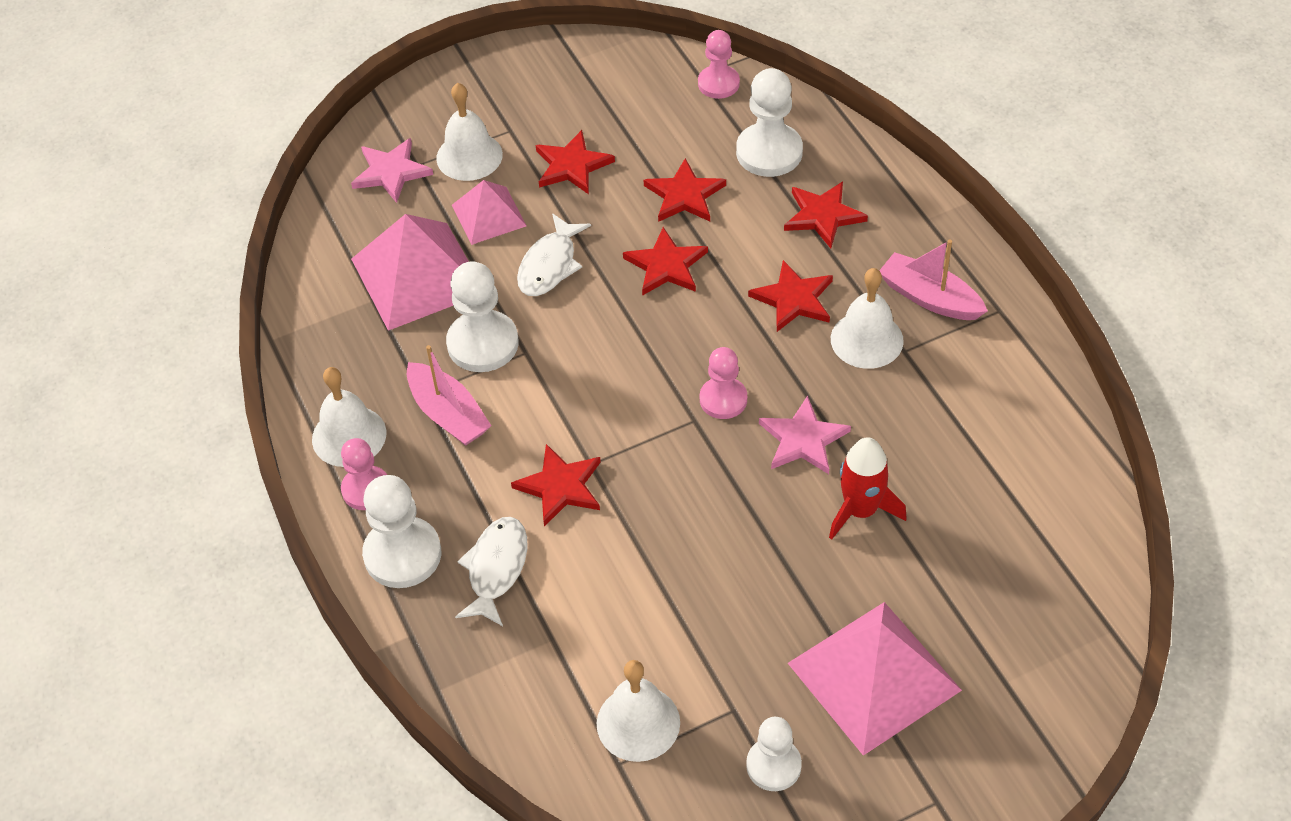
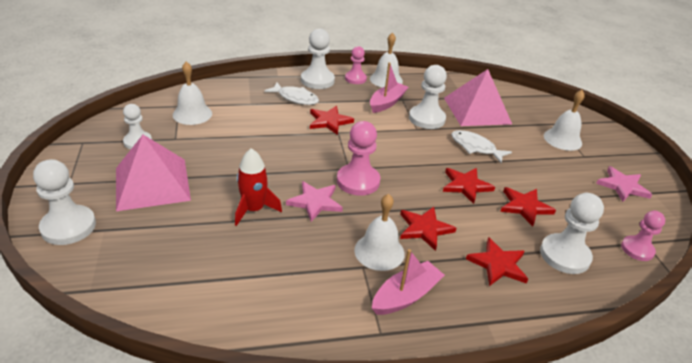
camera: 100 degrees right, 15 degrees down
(391, 172) = (551, 115): pink star -> pink star (622, 186)
(448, 414) = (387, 103): pink boat -> pink boat turned 150 degrees clockwise
(489, 215) = (516, 137): pink pyramid -> none
(572, 165) = (554, 171): red star -> none
(723, 399) = (358, 181): pink pawn -> pink pawn, size x1.54
(1026, 732) = (68, 227): none -> white pawn

